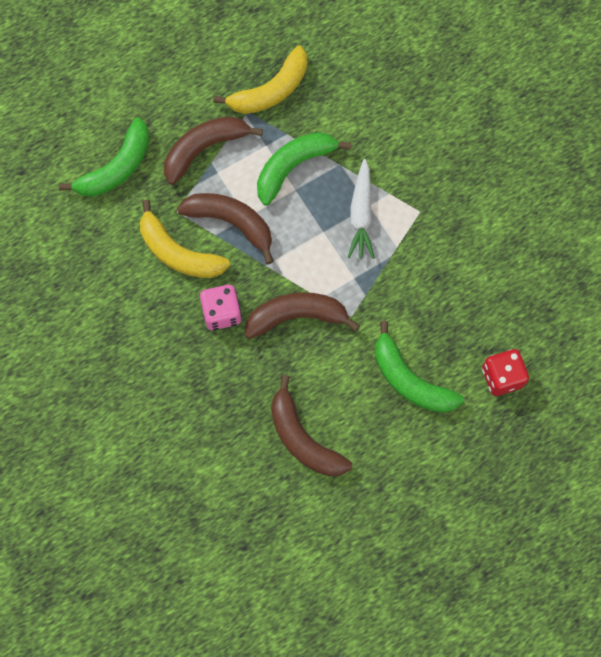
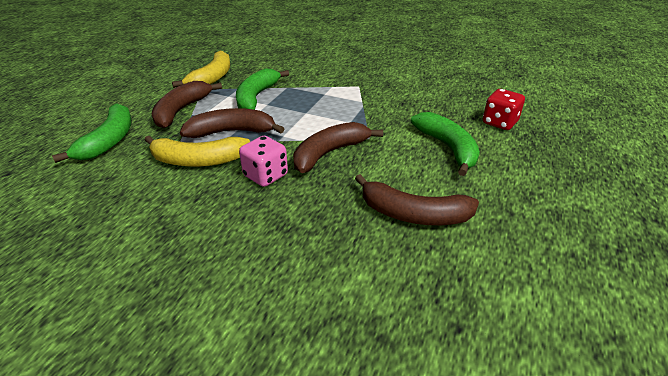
camera: 35 degrees left, 35 degrees down
(361, 214) = (323, 98): white carrot -> none
(410, 380) = (447, 148): green banana -> green banana turned 120 degrees counterclockwise

